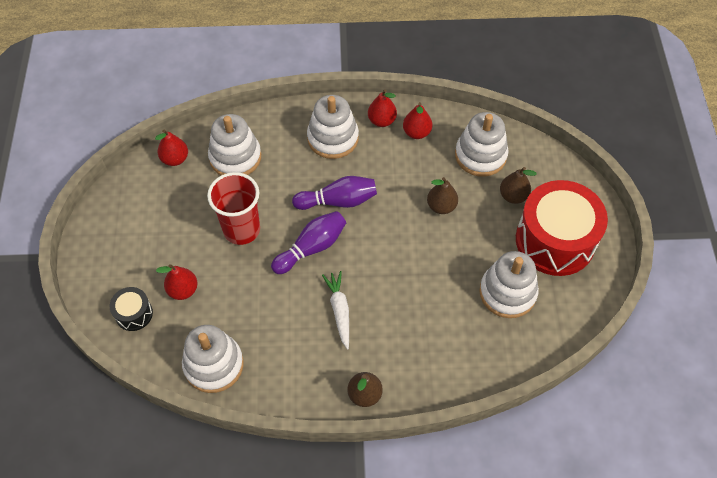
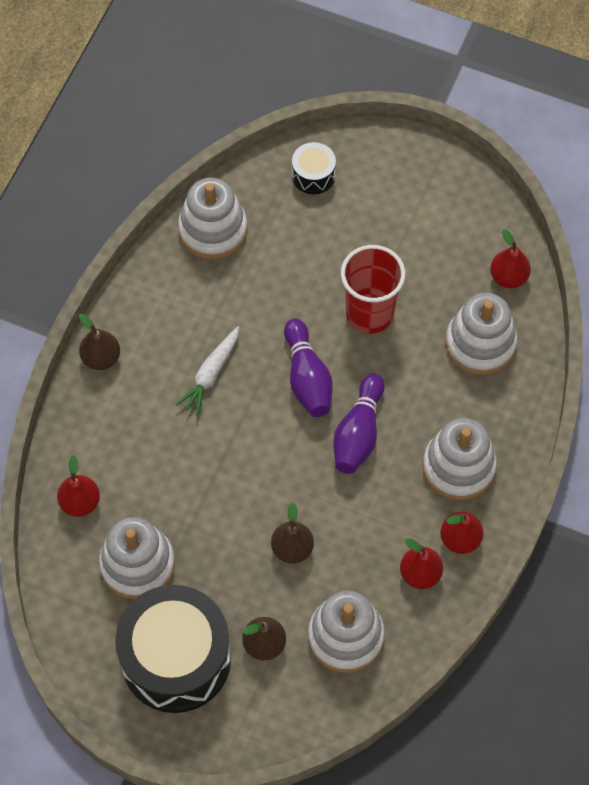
camera: 115 degrees right, 5 degrees up
(183, 290) = (319, 229): red pear -> red pear (80, 502)
(339, 311) = (211, 374): white carrot -> white carrot turned 105 degrees clockwise
(555, 240) = (176, 659): red drum -> black drum

